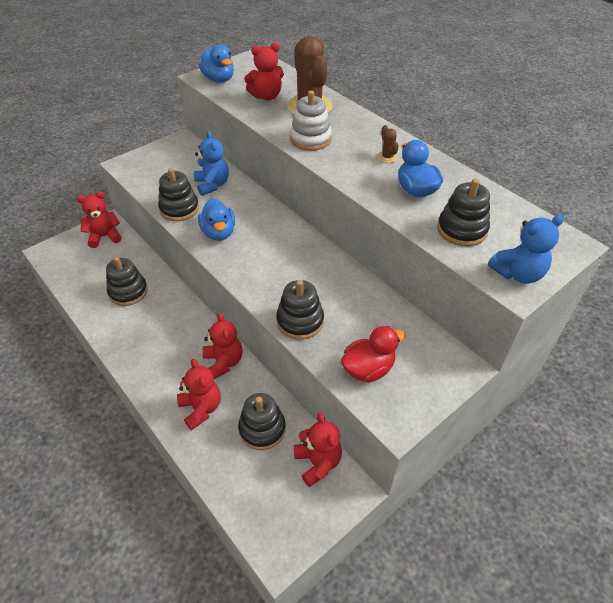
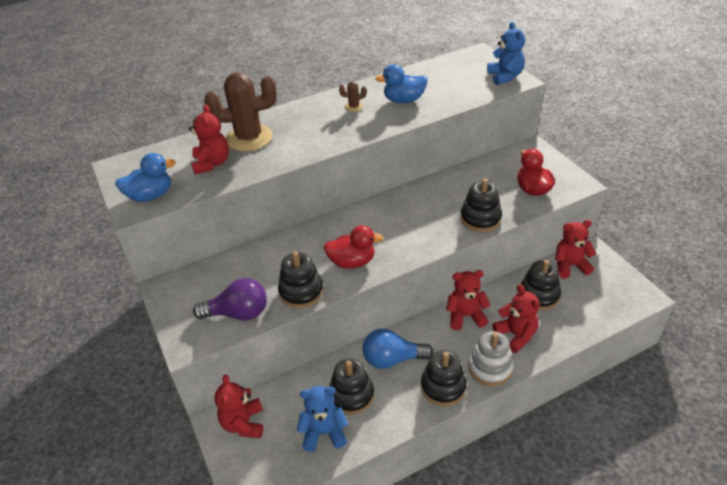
camera: 75 degrees left, 5 degrees down
(154, 181) = (238, 313): none -> purple light bulb
(166, 312) = (392, 359): none -> blue light bulb
(201, 408) = (516, 335): red teddy bear -> red teddy bear turned 75 degrees clockwise
(212, 185) = (269, 263): blue teddy bear -> blue teddy bear (324, 432)
(219, 233) = (352, 262): blue duck -> red duck
(310, 139) = (307, 143): white stacking toy -> white stacking toy (490, 368)
(462, 230) = (456, 89): black stacking toy -> black stacking toy (443, 387)

